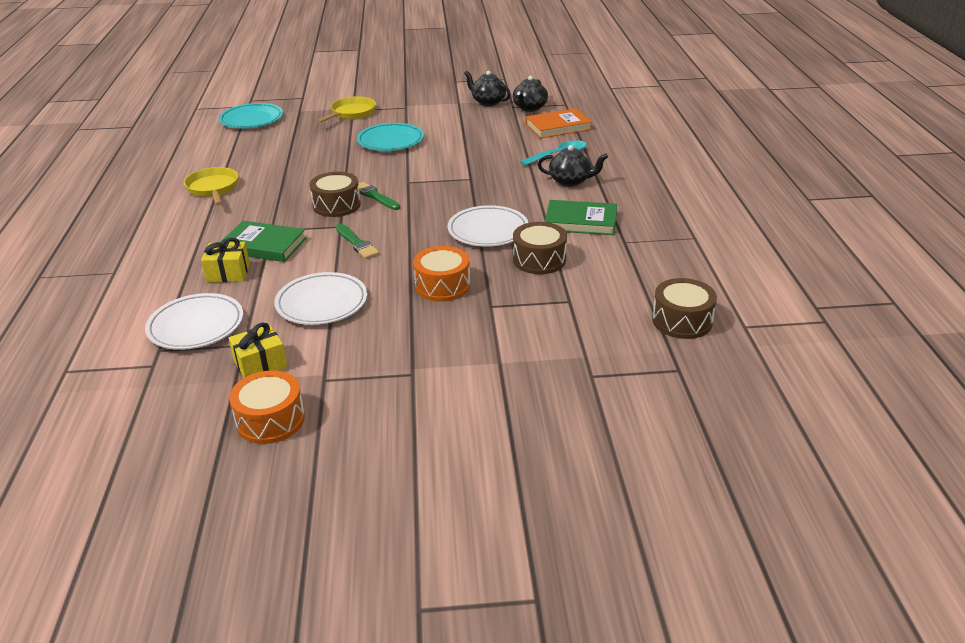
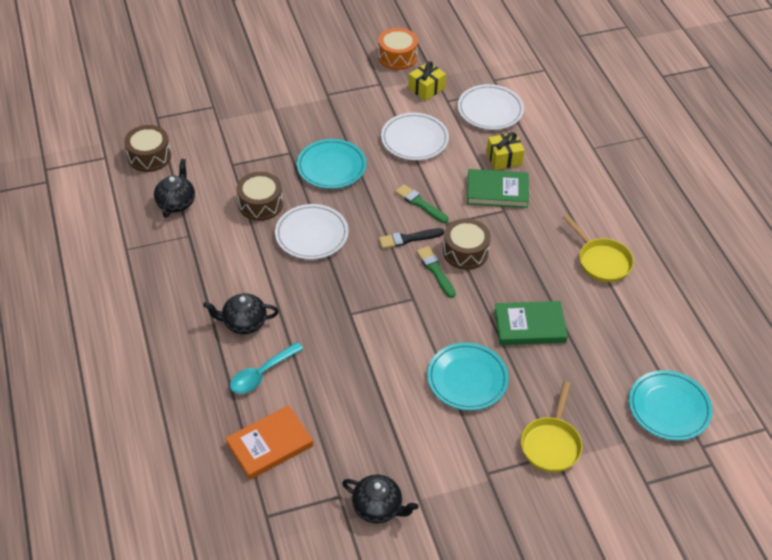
camera: 165 degrees right, 15 degrees up
(375, 196) = (435, 270): green brush -> green brush turned 150 degrees counterclockwise
(387, 219) = (408, 239): none -> black brush
(442, 286) = (331, 167): orange drum -> turquoise plate
(529, 108) = (315, 496): black teapot -> black teapot (176, 203)
(581, 221) = (229, 258): green book -> green book (529, 326)

